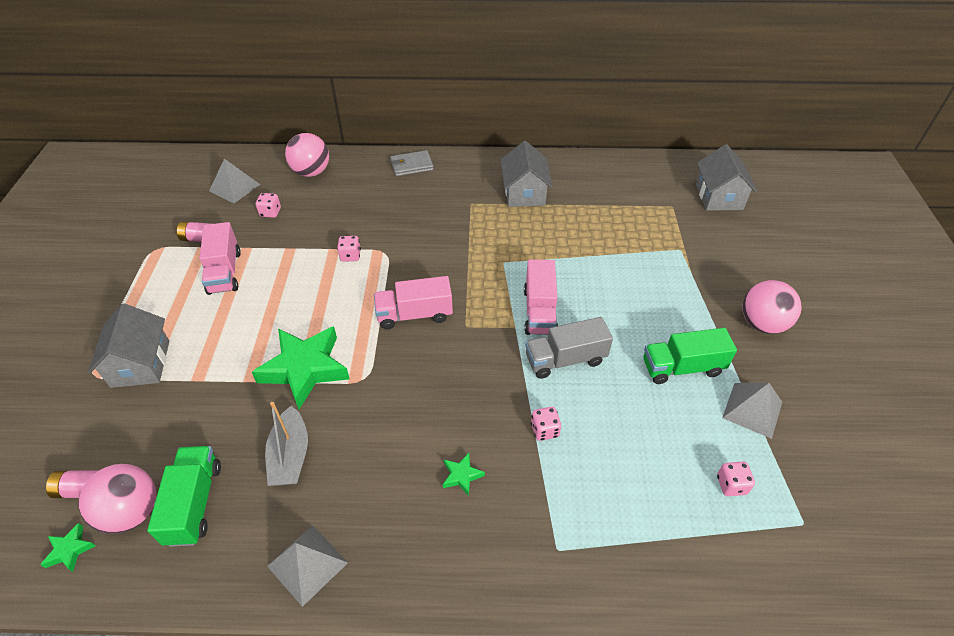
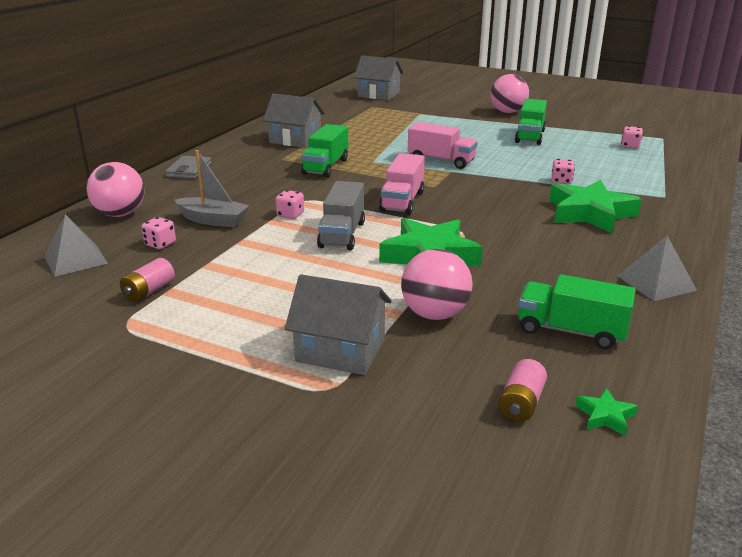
camera: 65 degrees left, 20 degrees down
(132, 512) = (567, 370): pink ball -> pink ball (435, 314)
(224, 272) = (233, 282): pink truck -> none
(290, 456) = (535, 276): grey boat -> grey boat (213, 220)
(461, 475) = (590, 213): green star -> green star, size x2.39
(469, 237) = (325, 166): none -> green truck
(565, 359) = (498, 163): grey truck -> grey truck (342, 234)
(752, 409) = (575, 129): grey pyramid -> none

